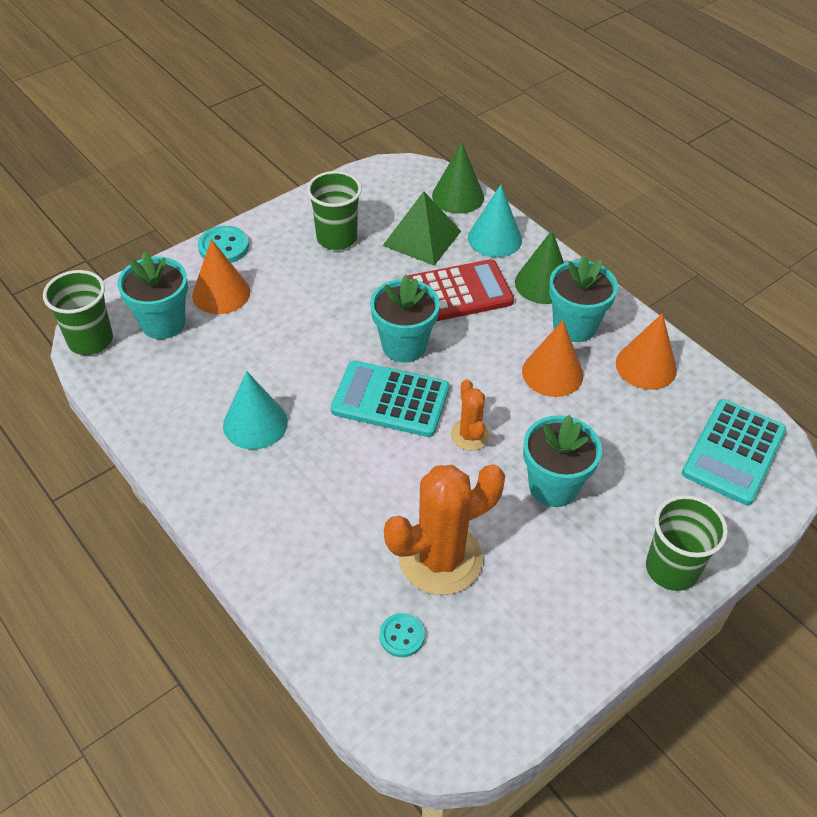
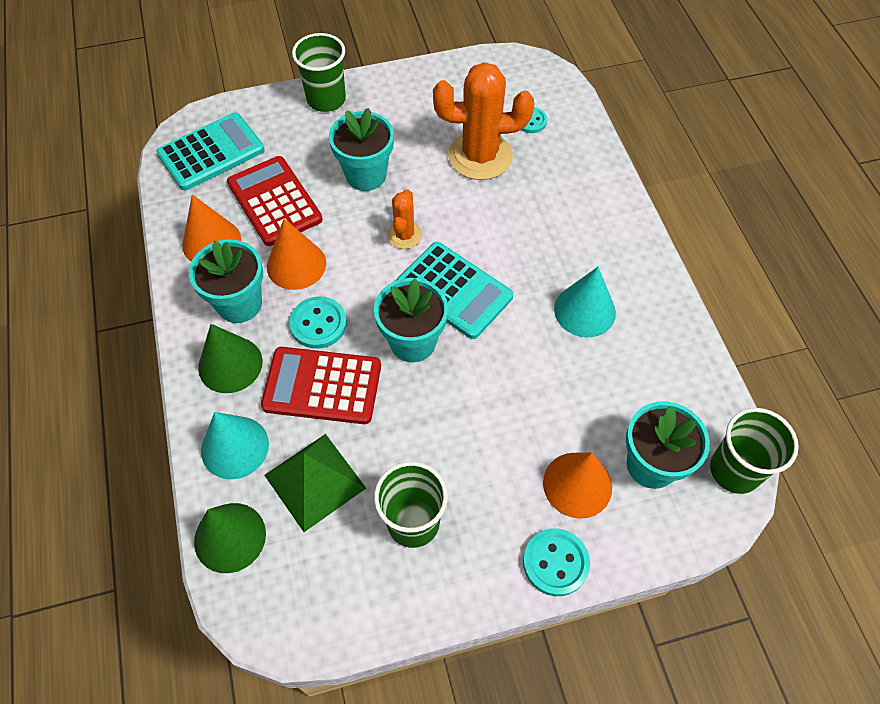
camera: 155 degrees left, 10 degrees up
(495, 333) = (318, 324): none -> turquoise button
(623, 424) = (274, 201): none -> red calculator

